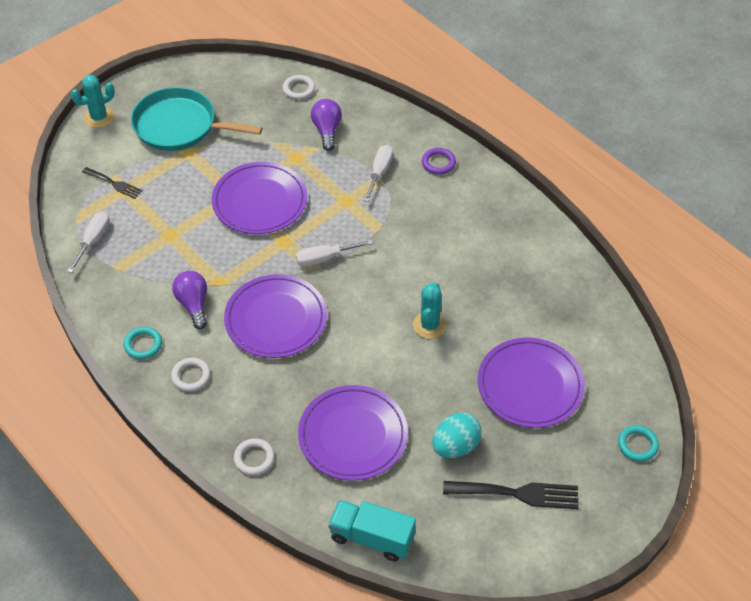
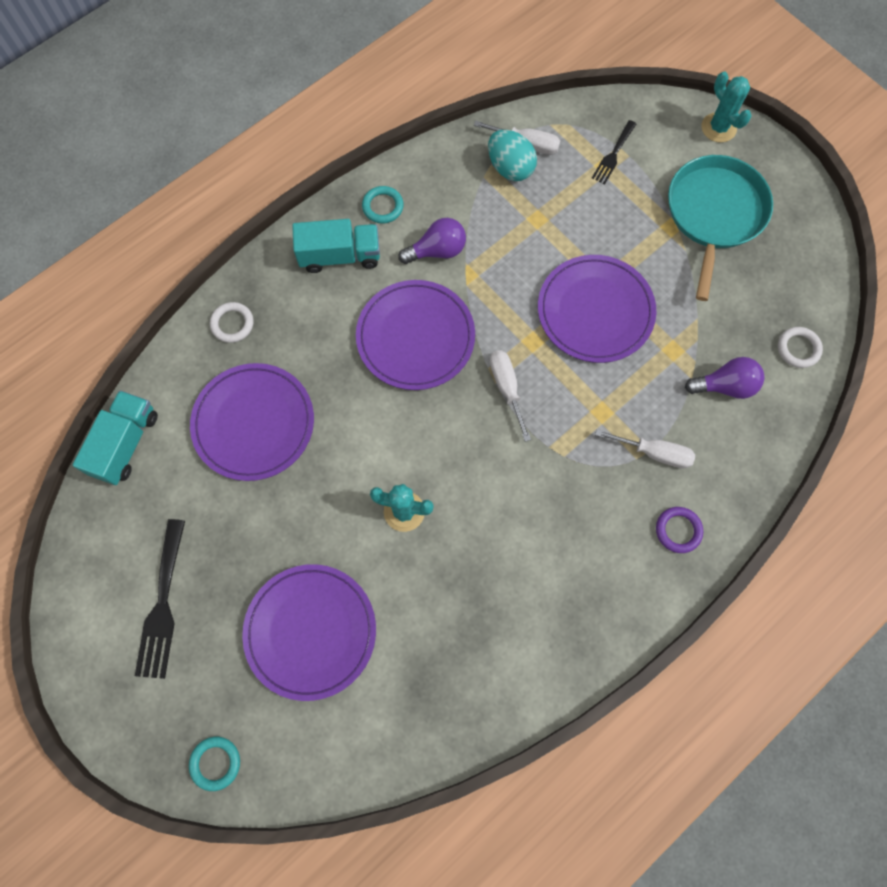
camera: 90 degrees right, 20 degrees up
(191, 376) = (340, 256): white ring -> turquoise truck
(455, 446) = (231, 536): turquoise egg -> turquoise egg (510, 168)

